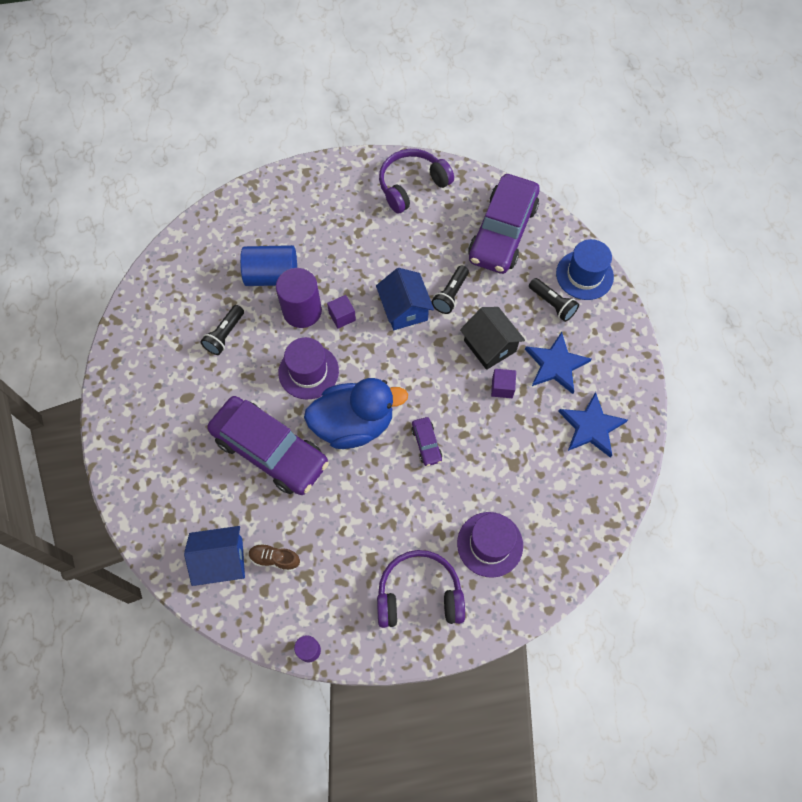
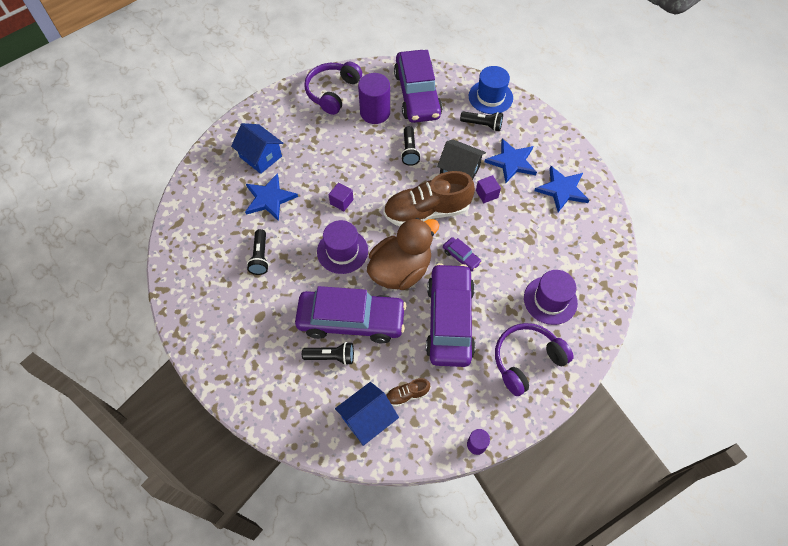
camera: 30 degrees left, 5 degrees down
(227, 477) = (331, 357): none -> black flashlight
(272, 276) = (269, 198): blue cylinder -> blue star
(302, 311) = (309, 212): purple cylinder -> purple cylinder (375, 112)
(354, 424) = (400, 270): blue duck -> brown duck
(368, 506) = (449, 320): none -> purple car
(404, 309) = (383, 175): blue house -> blue house (261, 157)
(423, 374) = (427, 211): none -> brown shoe

